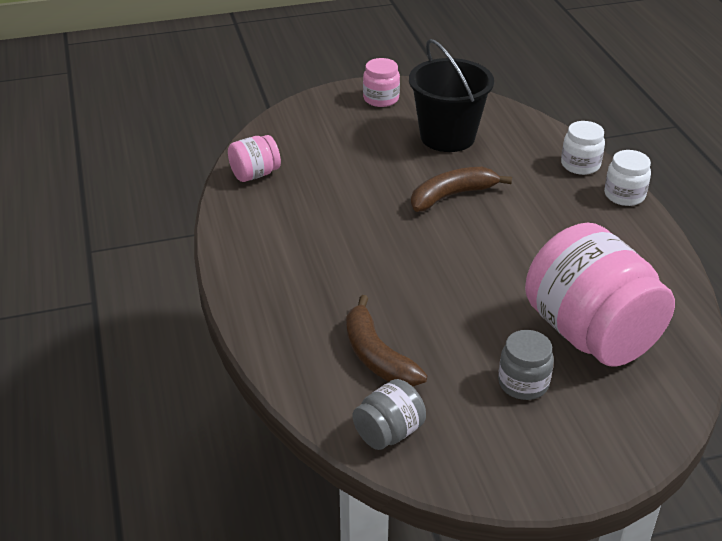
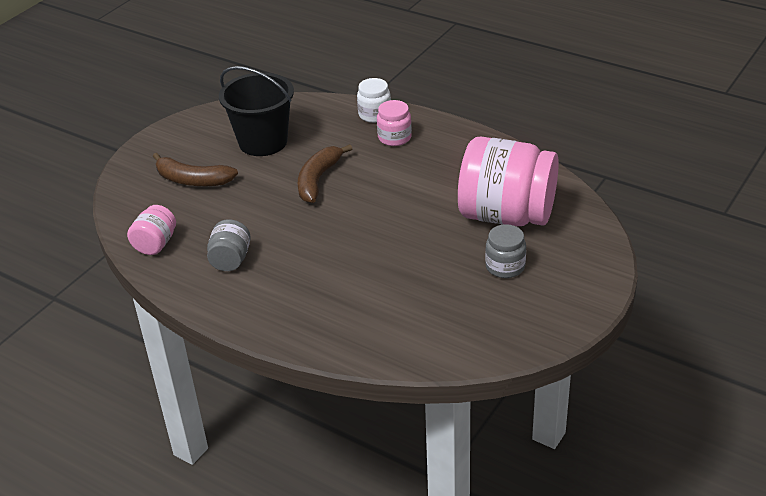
camera: 40 degrees left, 0 degrees up
(377, 356) = (402, 307): brown banana -> brown banana (193, 180)
(381, 99) = (178, 140): pink jar -> pink jar (394, 137)
(389, 432) = (467, 344): grey jar -> grey jar (230, 260)
(624, 195) = (425, 120): white jar -> none

